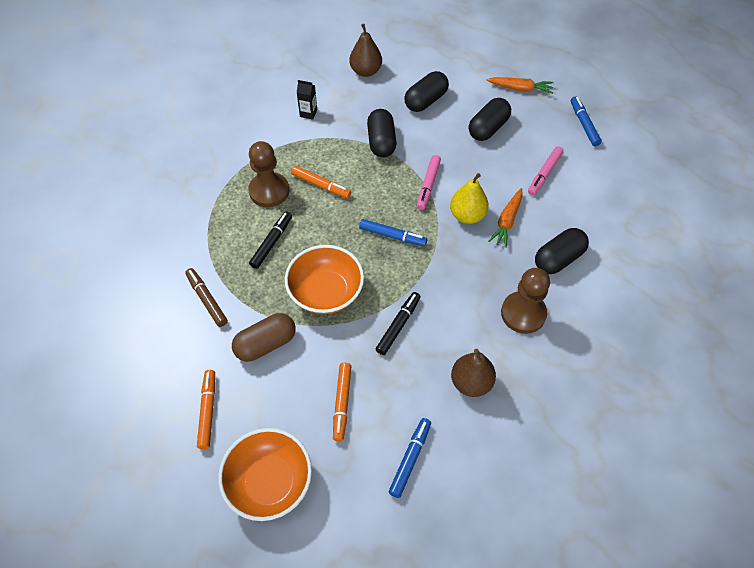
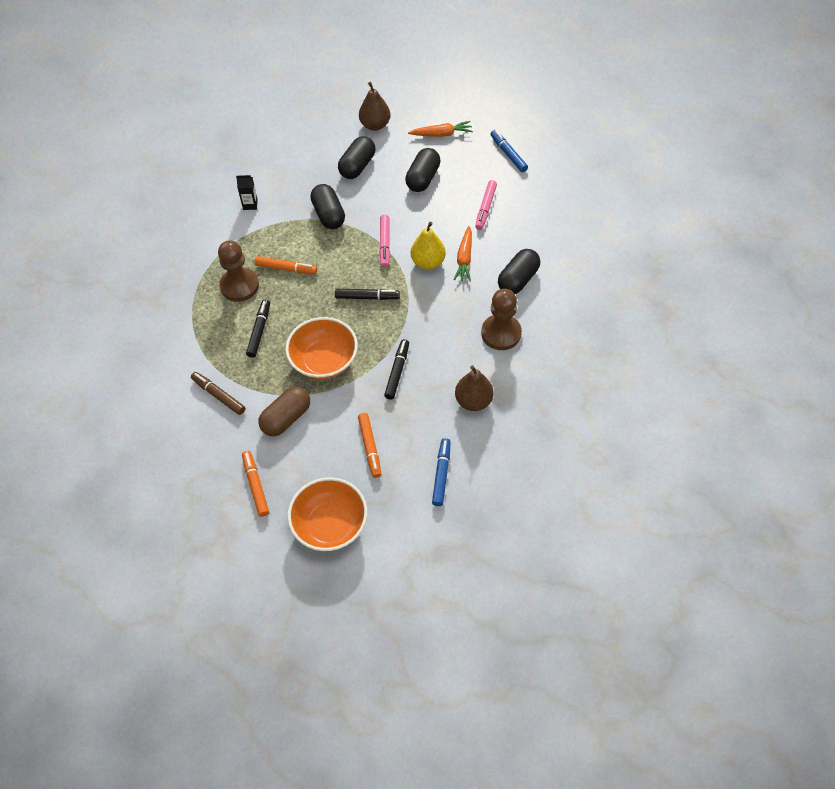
camera: 15 degrees left, 0 degrees up
(366, 71) = (291, 151): brown pear -> brown pear (375, 125)
(392, 236) = (367, 297): blue marker -> black marker

